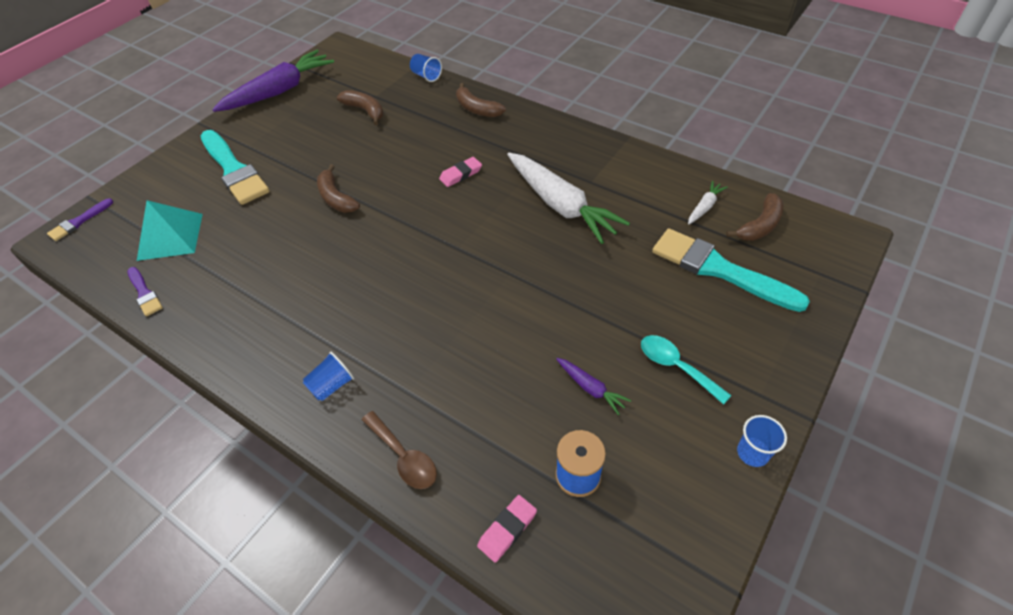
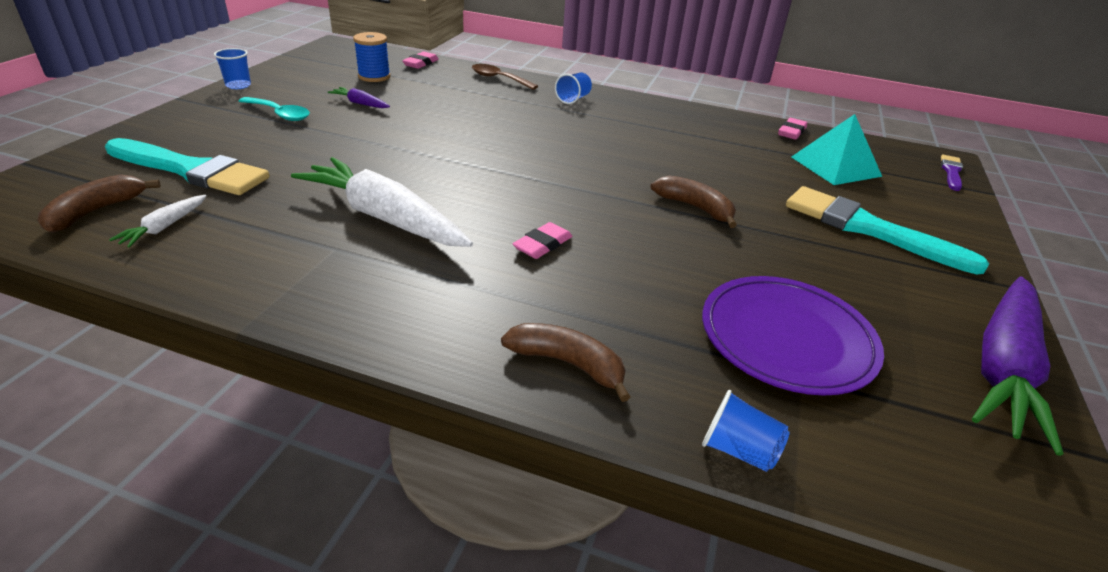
camera: 160 degrees right, 15 degrees down
(144, 293) = (791, 132): purple brush -> pink eraser
(365, 111) = (786, 338): brown banana -> purple plate

